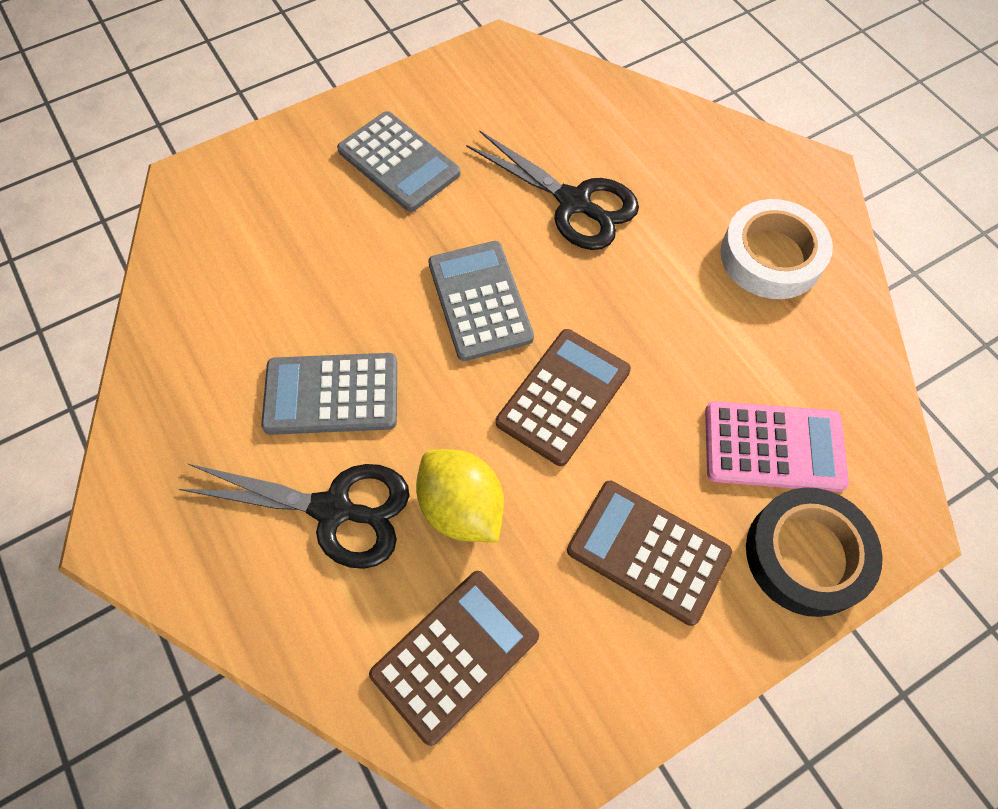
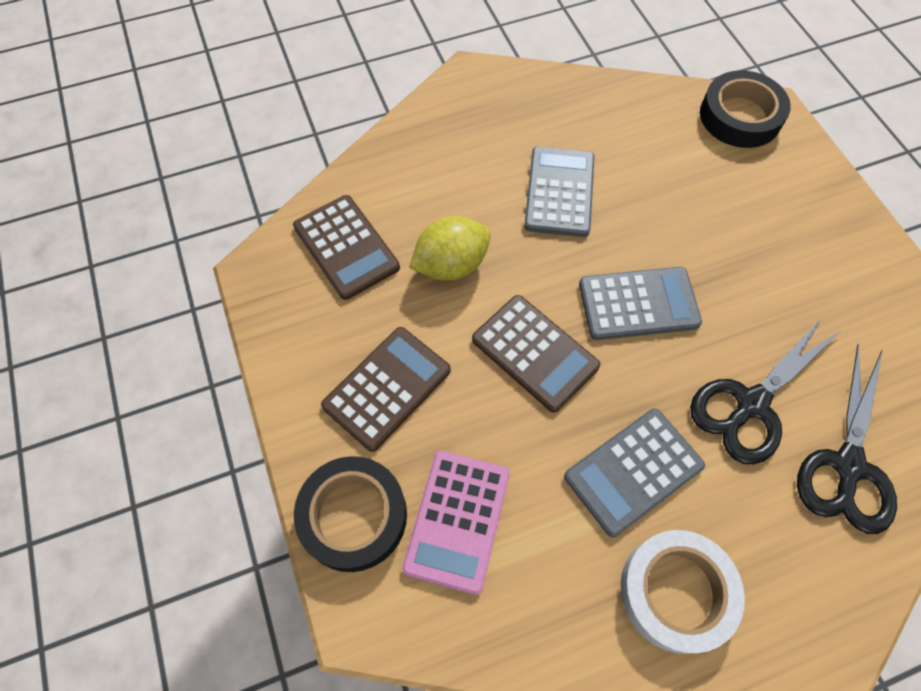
camera: 100 degrees right, 0 degrees up
(198, 211) = (740, 116): none -> black tape
(334, 510) = (466, 187): black scissors -> black scissors (847, 466)
(399, 162) = (799, 260): grey calculator -> grey calculator (633, 471)

